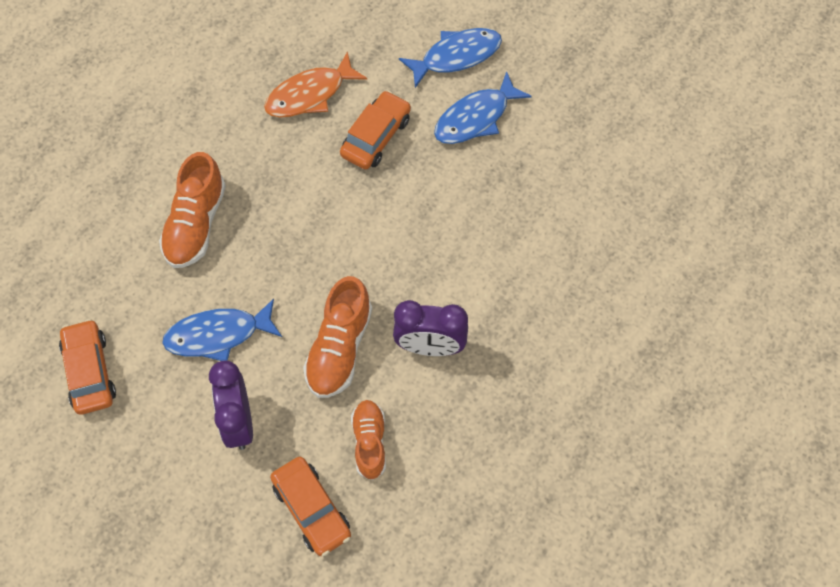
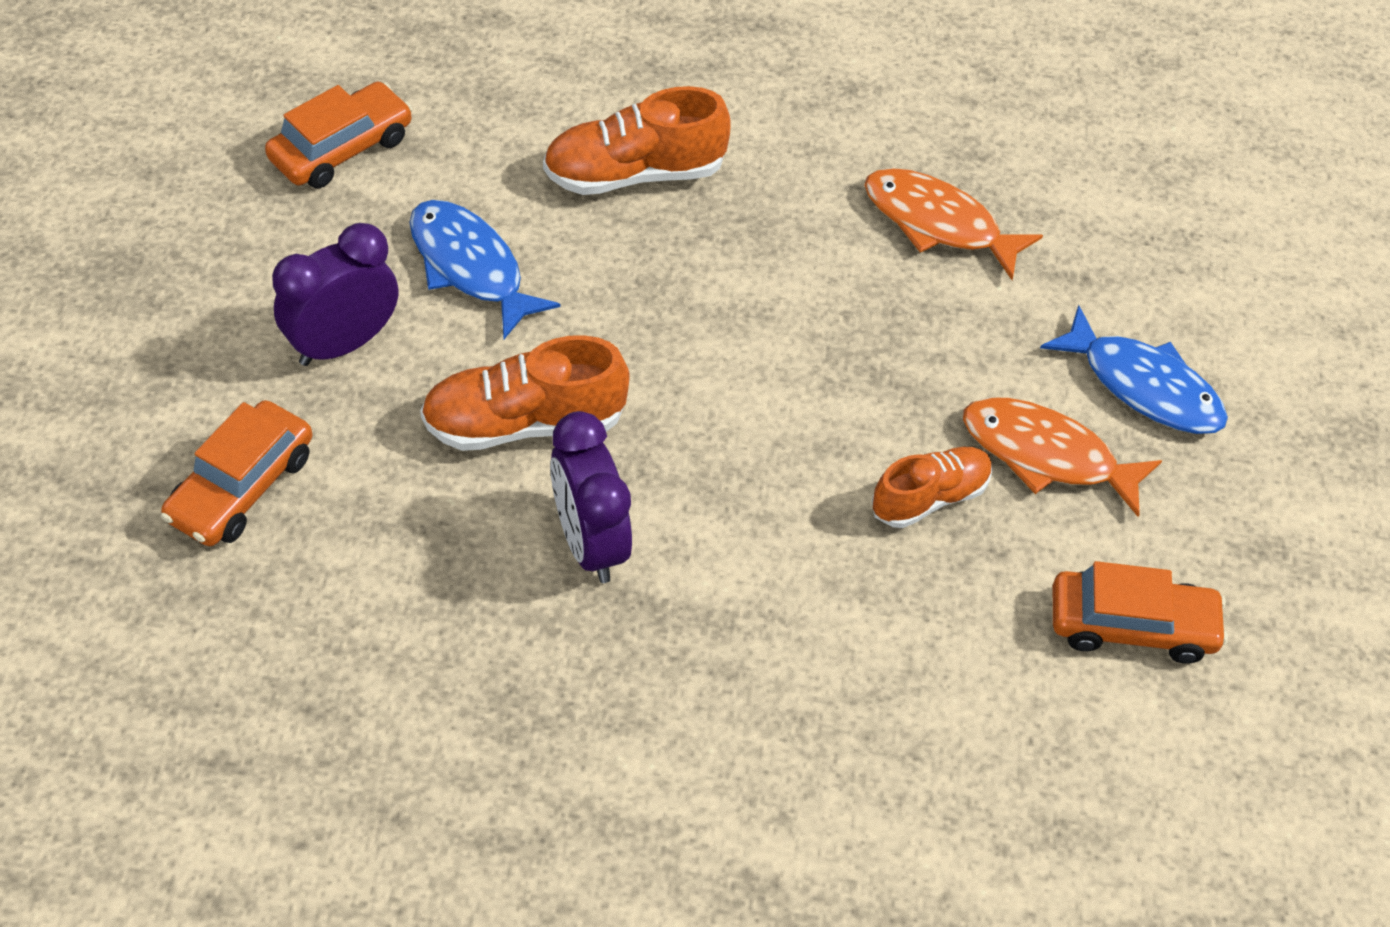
camera: 60 degrees right, 10 degrees down
(369, 442) = (384, 521): orange shoe -> orange shoe (929, 497)
(376, 137) = (920, 333): orange car -> orange car (1131, 626)
(476, 117) = (1046, 455): blue fish -> orange fish

